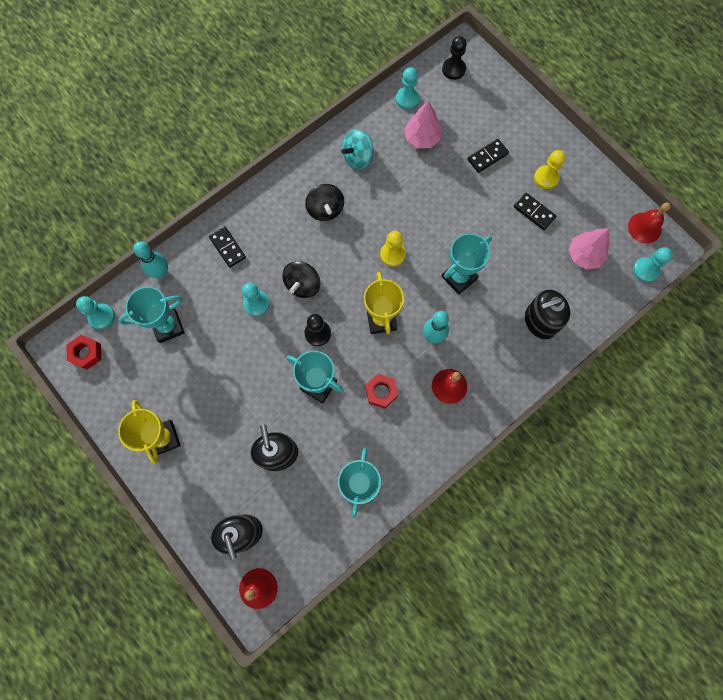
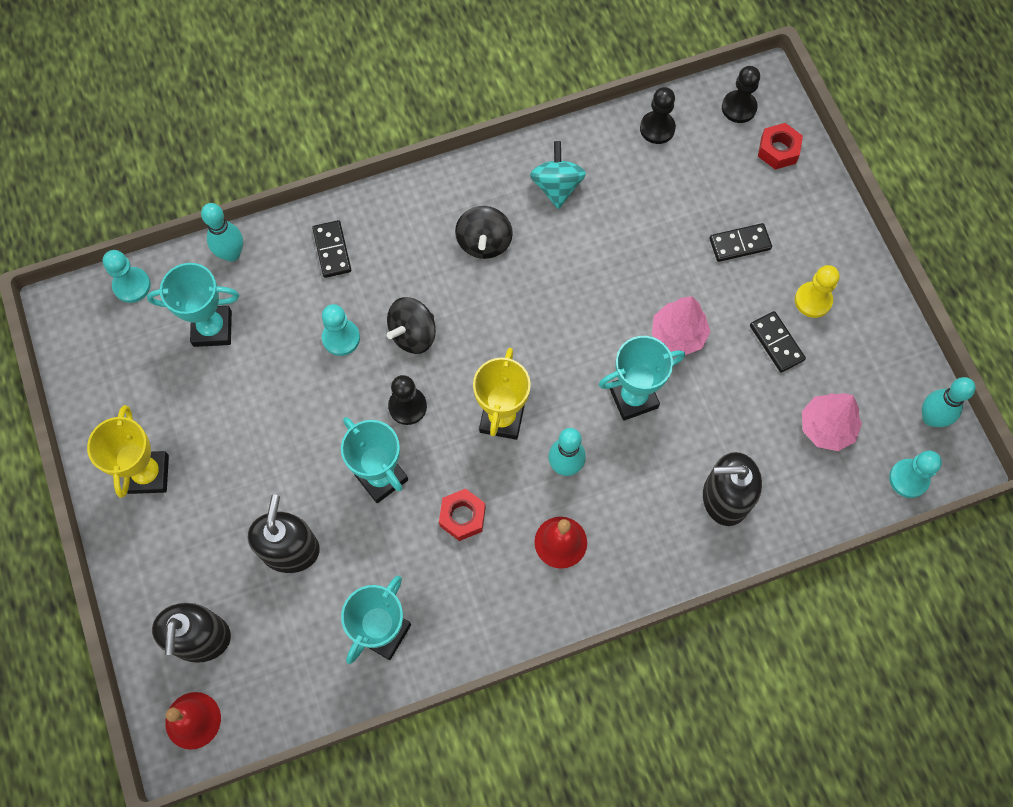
camera: 20 degrees right, 5 degrees down
(86, 353) = (94, 327): red nut -> red nut (778, 150)
(358, 157) = (557, 186): turquoise spinning top -> turquoise spinning top turned 105 degrees clockwise
(392, 254) = (552, 334): yellow pawn -> none
(407, 99) = (657, 128): turquoise pawn -> black pawn
(422, 138) = (656, 188): pink tree -> pink tree (678, 334)
(644, 227) = (931, 418): red bell -> turquoise bowling pin

